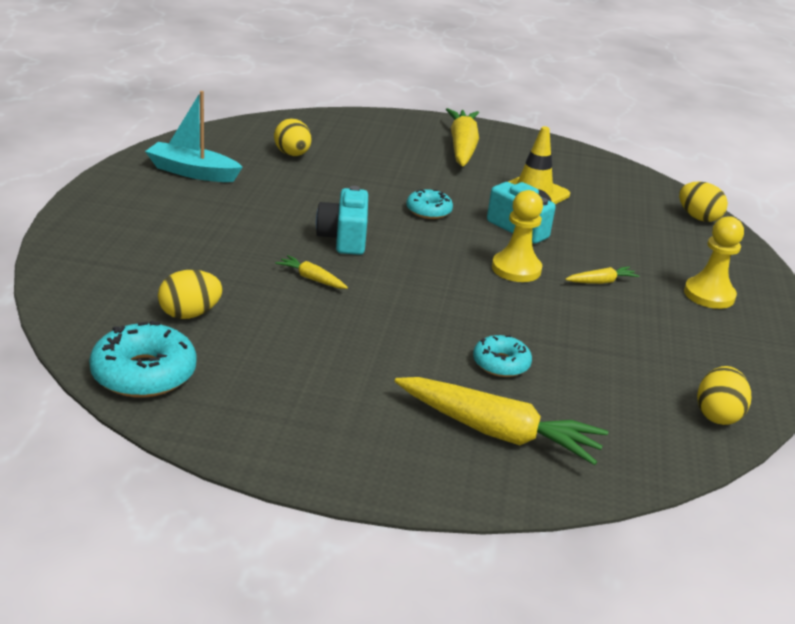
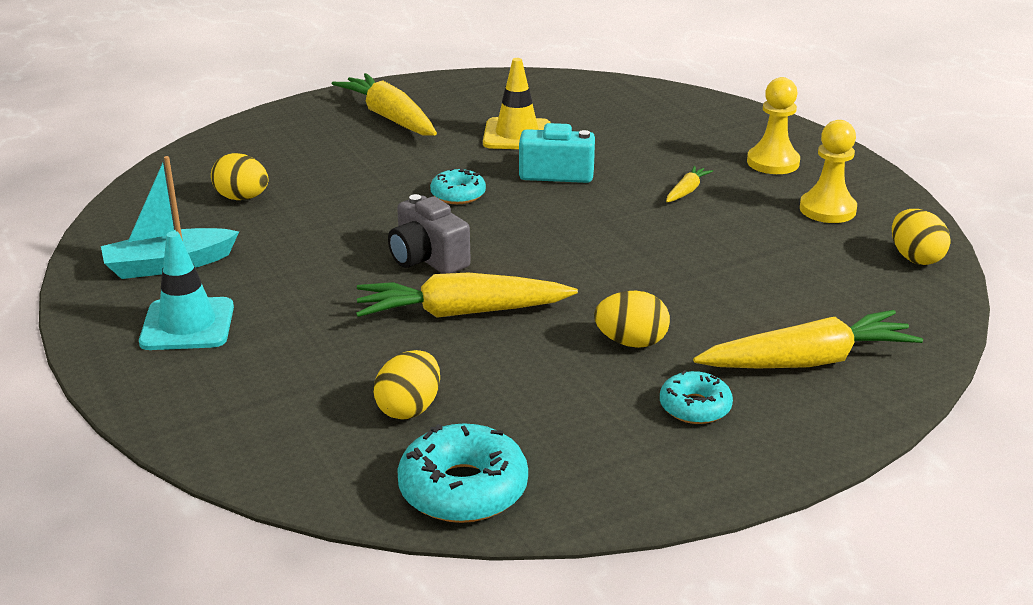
camera: 35 degrees left, 0 degrees up
(150, 208) = (187, 325): none -> turquoise traffic cone
(312, 279) = (462, 312): yellow carrot -> yellow carrot, size x2.19
(344, 238) = (427, 259): turquoise camera -> grey camera
(501, 364) = (724, 303): turquoise donut -> turquoise donut (695, 407)
(516, 269) = (610, 213): yellow pawn -> yellow pawn (827, 209)
(698, 218) = (671, 98): yellow egg -> yellow egg (631, 342)

